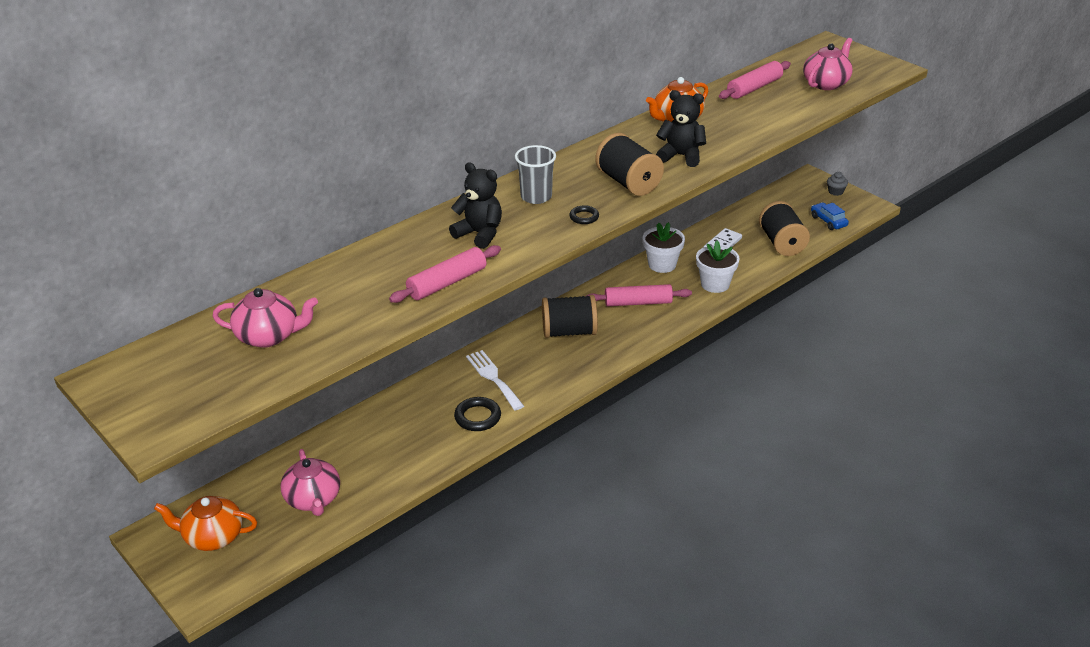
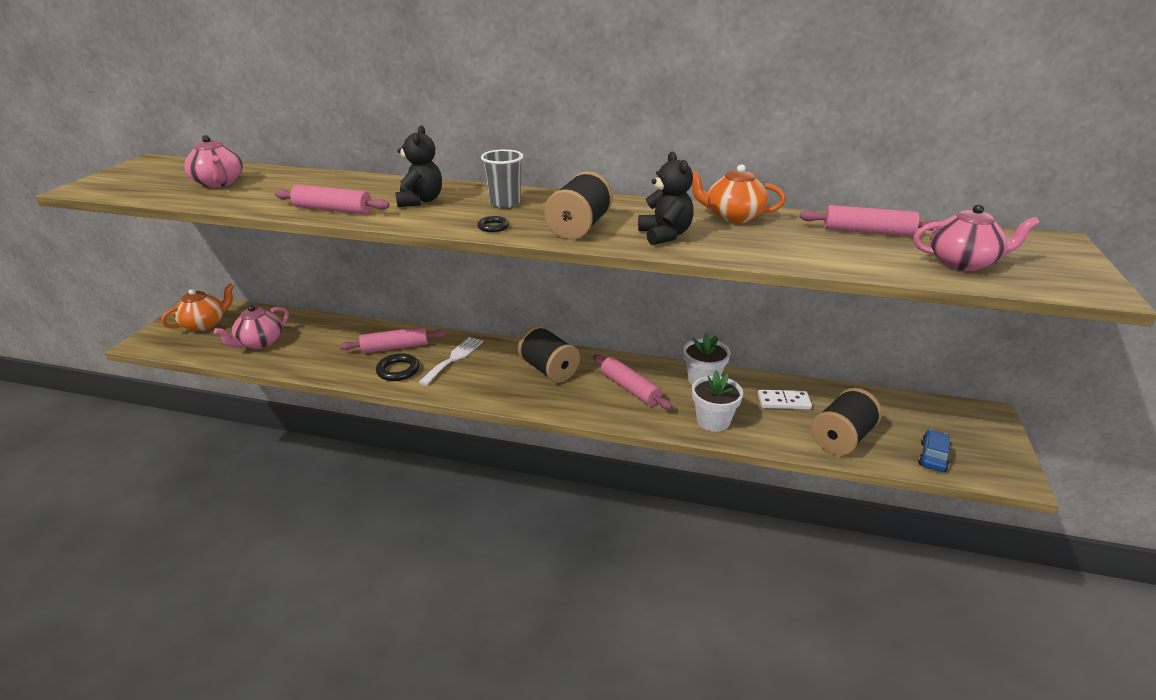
camera: 55 degrees right, 5 degrees down
(212, 537) = (204, 324): orange teapot -> orange teapot turned 75 degrees clockwise
(431, 407) = (395, 347): none -> pink rolling pin
(835, 191) = (996, 442): grey cupcake -> none

